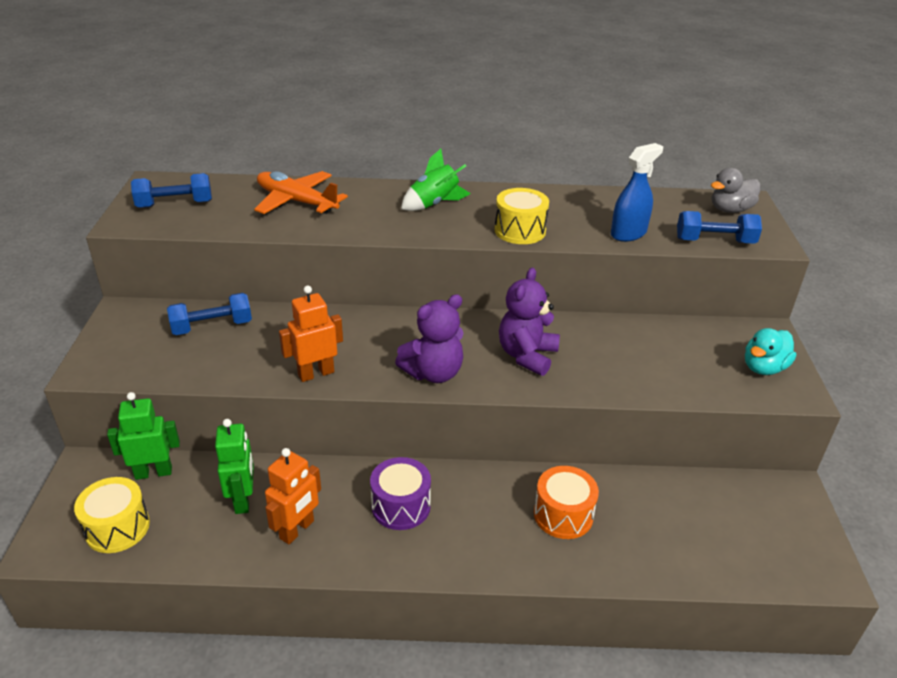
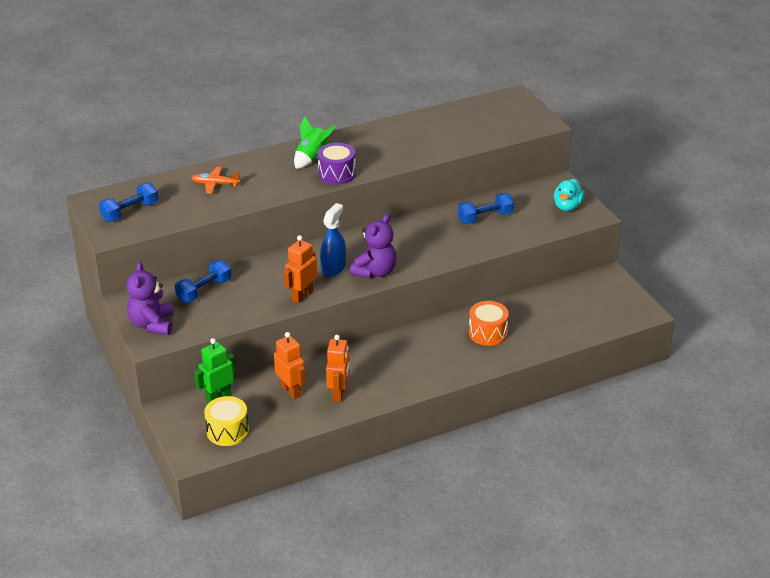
camera: 25 degrees left, 0 degrees up
(243, 500) = (291, 391): green robot -> orange robot
(296, 201) = (215, 184): orange plane -> orange plane, size x0.61
(401, 506) = (390, 361): purple drum -> purple drum (337, 174)
(520, 231) = (384, 161): yellow drum -> none
(527, 356) = (424, 243): purple teddy bear -> purple teddy bear (152, 324)
(628, 233) = (454, 142): blue spray bottle -> blue spray bottle (333, 268)
(714, 241) = (510, 132): blue dumbbell -> blue dumbbell (485, 217)
(730, 210) = (507, 106): grey duck -> none

